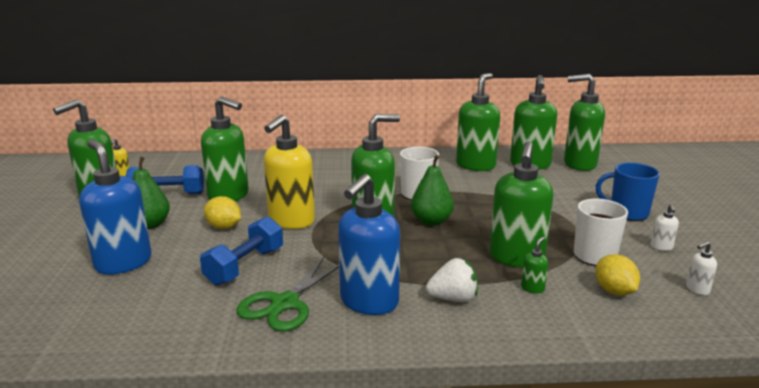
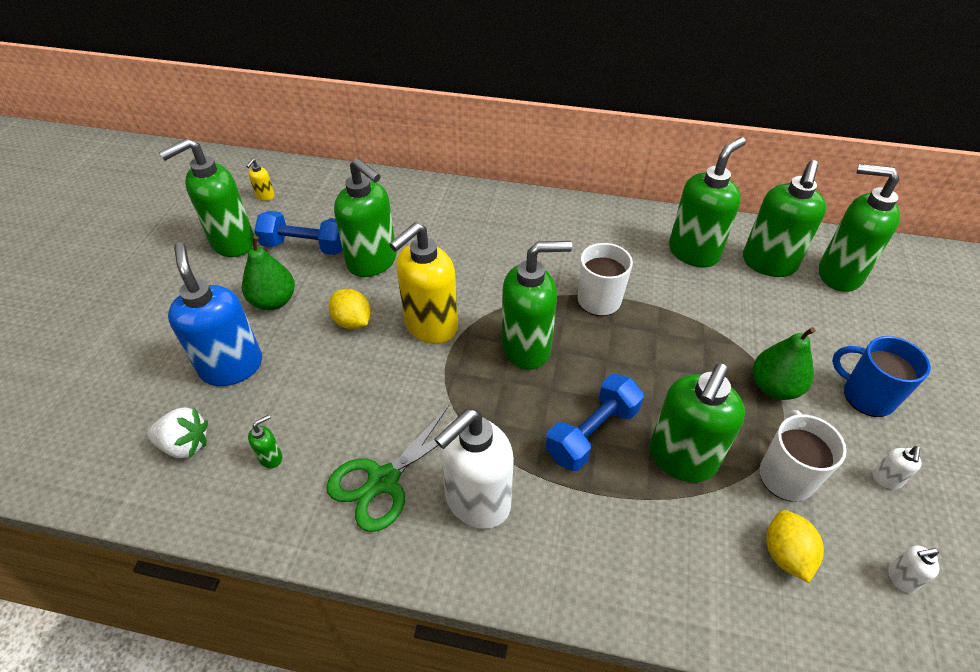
camera: 15 degrees right, 25 degrees up
(245, 266) = (358, 401): blue dumbbell -> blue dumbbell (592, 433)
(368, 302) = (477, 501): blue soap dispenser -> white soap dispenser
(431, 221) = (598, 360): green pear -> green pear (774, 387)
(453, 298) = (577, 518): white strawberry -> white strawberry (185, 444)
(532, 288) = (681, 522): green soap dispenser -> green soap dispenser (271, 457)

